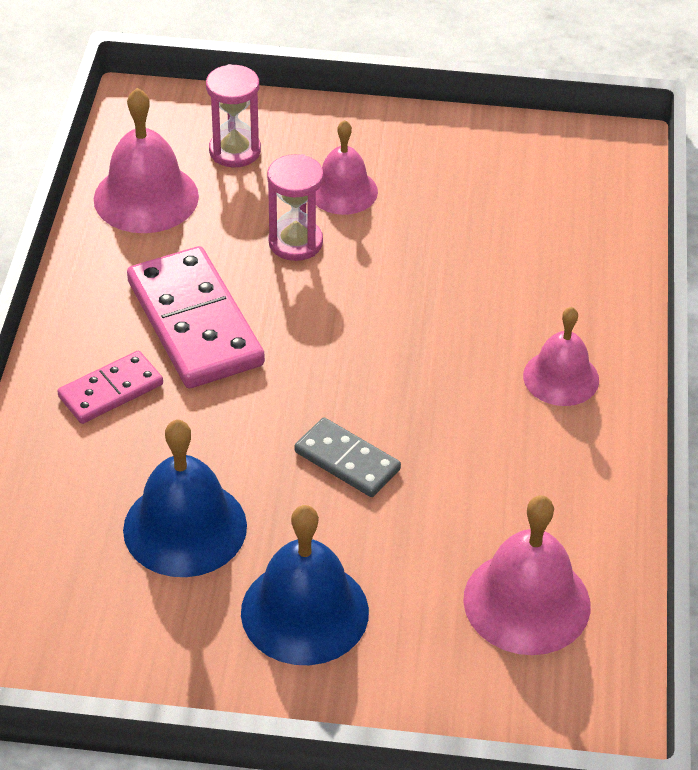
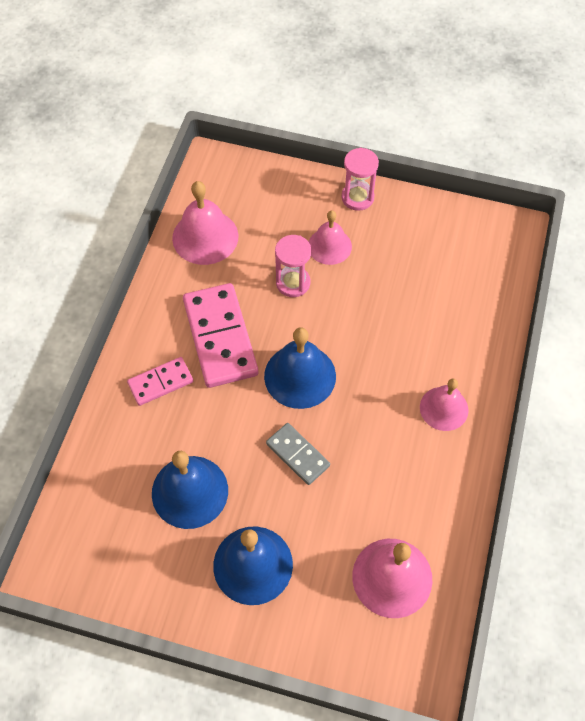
camera: 10 degrees right, 15 degrees up
(235, 151) = (266, 207): pink hourglass -> pink hourglass (357, 197)
(330, 359) = (300, 376): none -> blue bell

